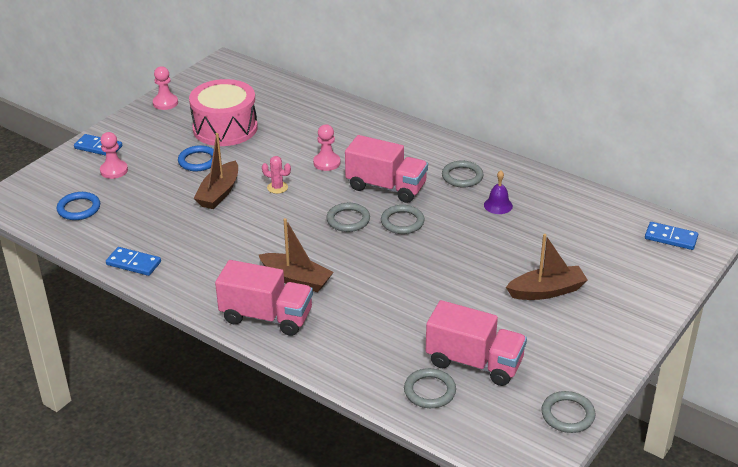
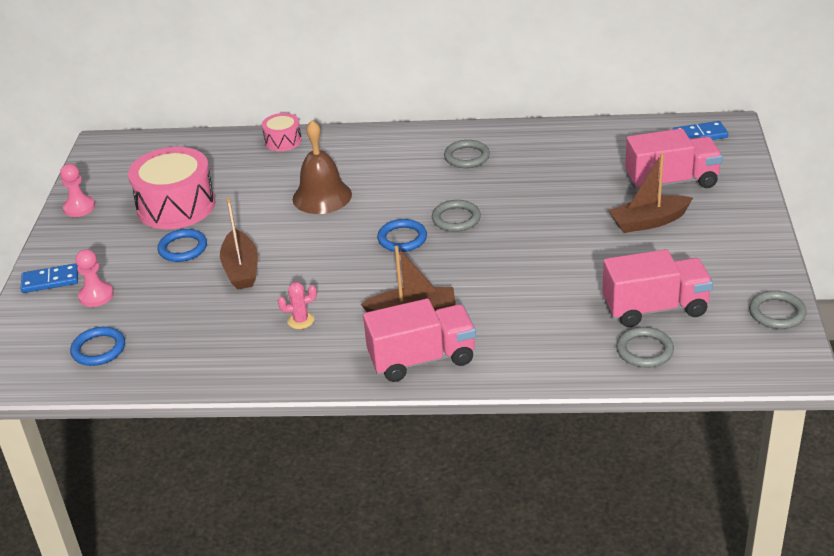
camera: 30 degrees left, 0 degrees up
(133, 263) = (225, 374): blue domino -> none
(277, 187) = (297, 239): pink cactus -> pink cactus (301, 320)
(327, 163) = (322, 196): pink pawn -> brown bell
(344, 109) = (283, 141): none -> pink drum
(348, 220) = (402, 238): grey ring -> blue ring
(386, 187) = (405, 194): pink truck -> pink truck (671, 182)
(498, 205) = (527, 168): purple bell -> none
(546, 291) = (649, 222): brown boat -> brown boat turned 150 degrees counterclockwise

